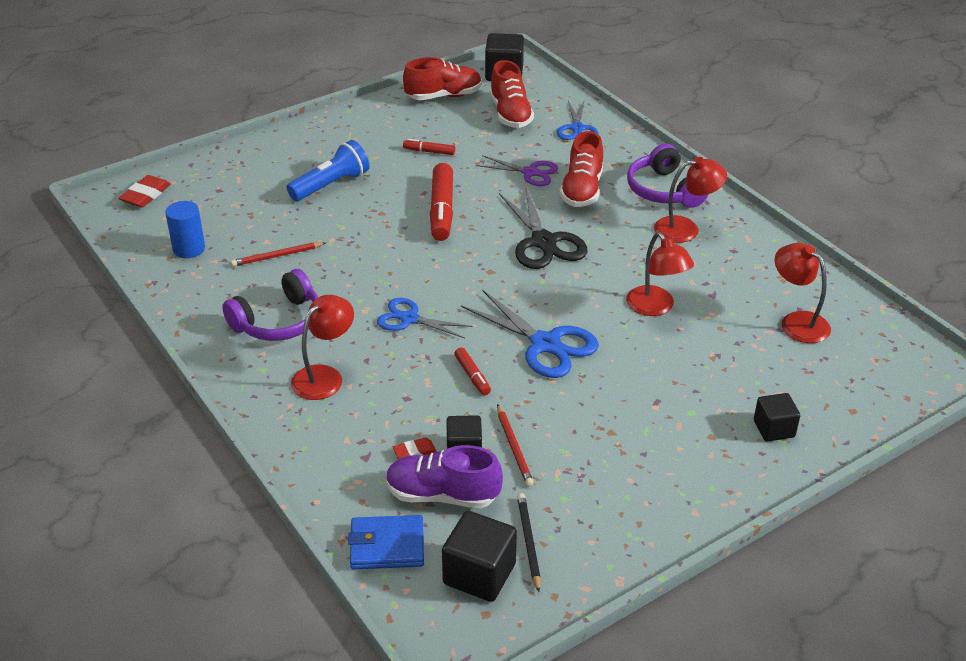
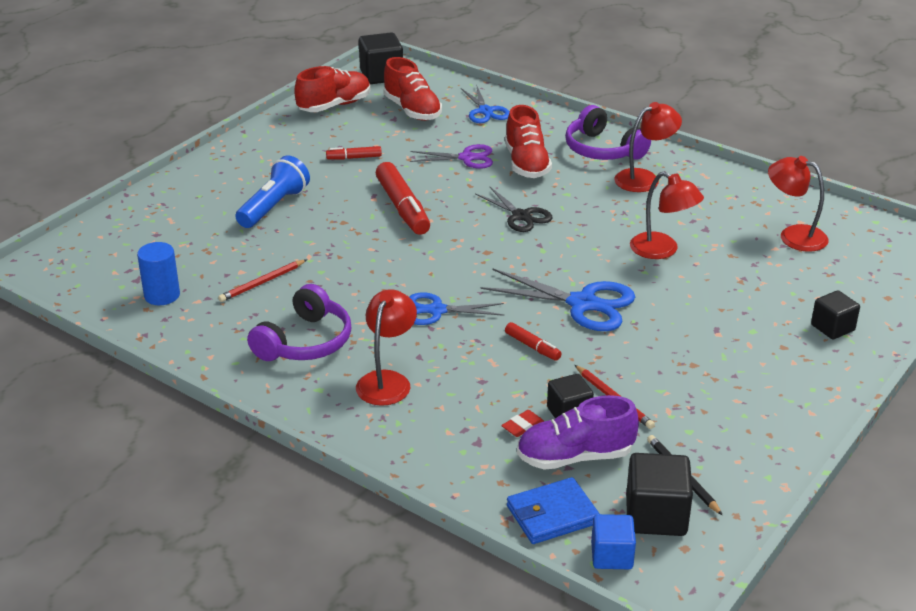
camera: 20 degrees left, 5 degrees down
(145, 195) = (78, 254): red eraser -> none
(414, 601) = (611, 556): none -> blue cube
(544, 242) = (521, 216): black scissors -> black scissors, size x0.64

